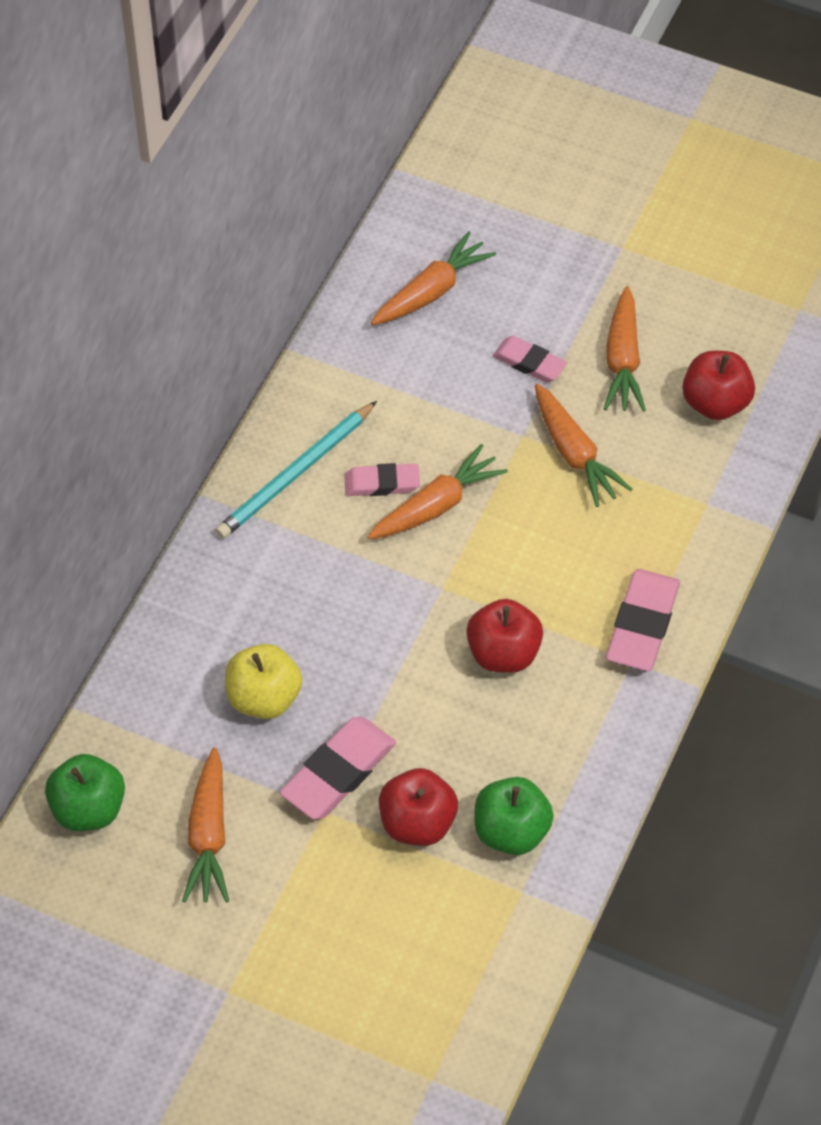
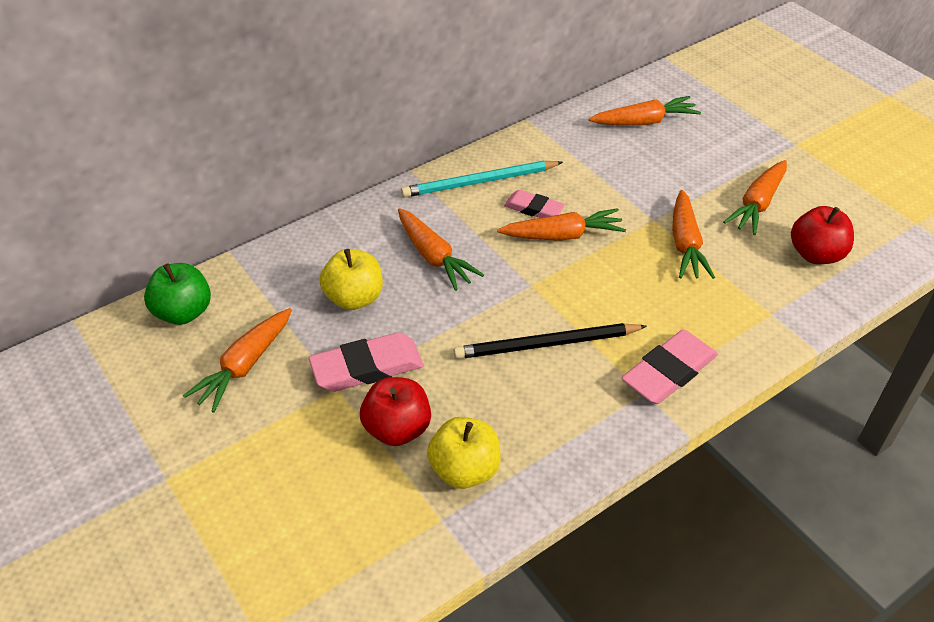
camera: 30 degrees right, 10 degrees down
(313, 602) = (434, 257): none -> orange carrot
(503, 653) = (546, 344): red apple -> black pencil
(511, 831) = (464, 470): green apple -> yellow apple
(529, 363) = (686, 181): pink eraser -> none

